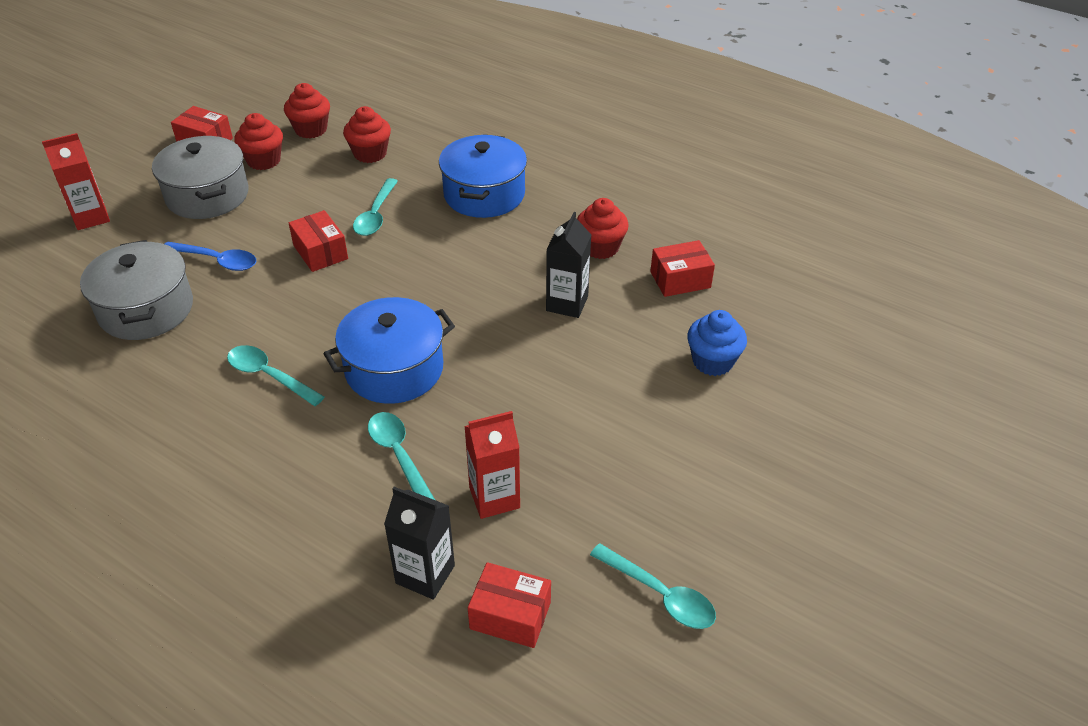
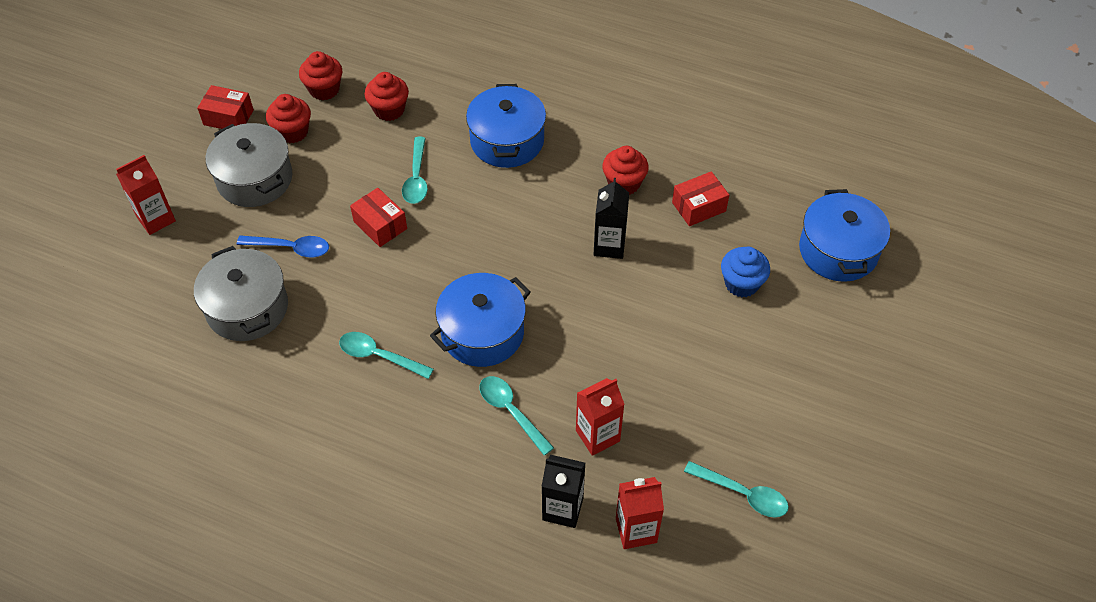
camera: 10 degrees left, 10 degrees up
(510, 615) = (636, 530): red box -> red carton
(837, 344) = (838, 251): none -> blue pot

